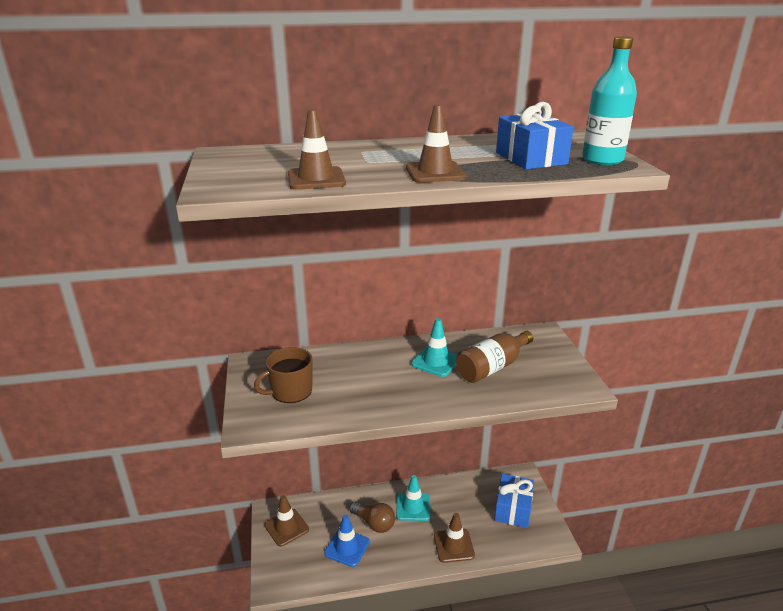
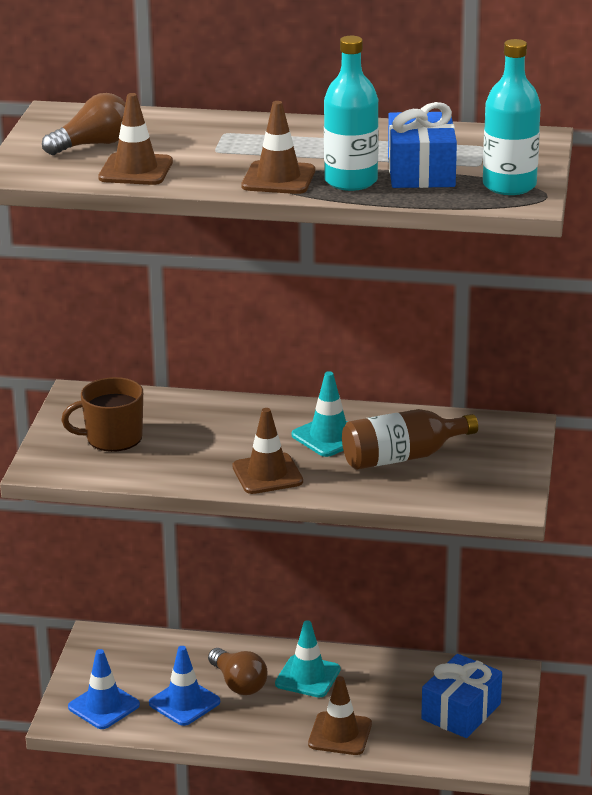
camera: 20 degrees right, 0 degrees up
(266, 167) = (93, 145): none -> brown light bulb
(286, 527) = (111, 662): brown traffic cone -> brown traffic cone (267, 474)
(295, 565) = (104, 706): none -> blue traffic cone
(490, 168) = (351, 181): none -> turquoise bottle

